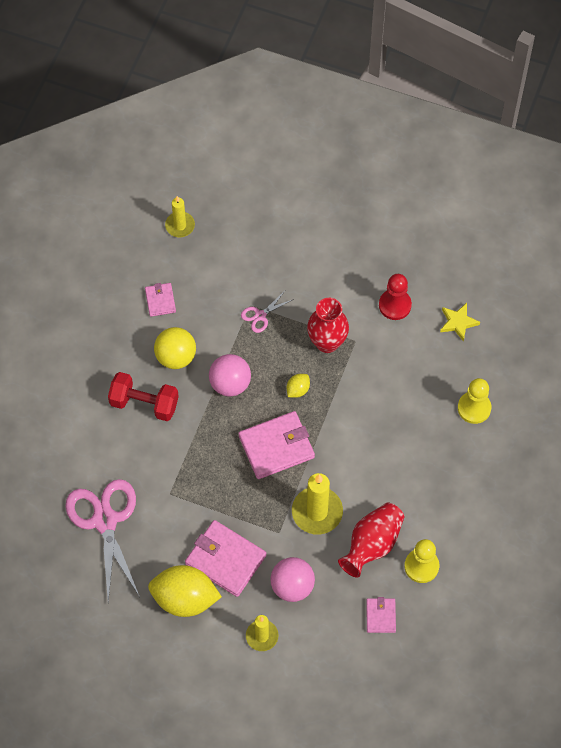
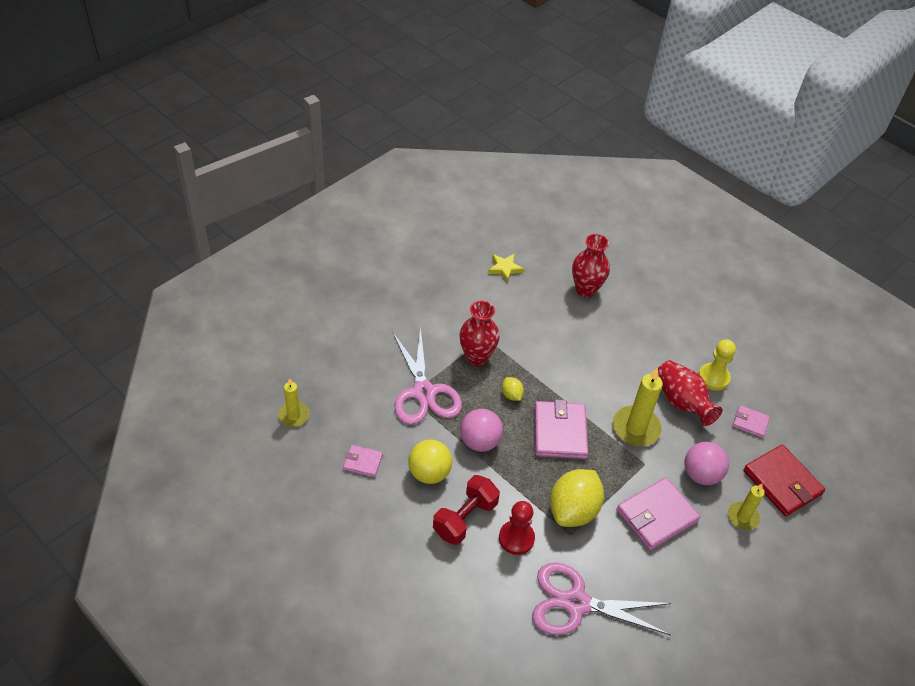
camera: 70 degrees left, 15 degrees down
(185, 599) = (685, 565): yellow lemon -> yellow lemon (573, 510)
(260, 315) = (423, 392): pink scissors -> pink scissors, size x2.23
(321, 663) = (782, 482): none -> red wallet
(395, 305) = (467, 300): red pawn -> red pawn (516, 538)
(474, 408) = (585, 289): yellow pawn -> red vase

